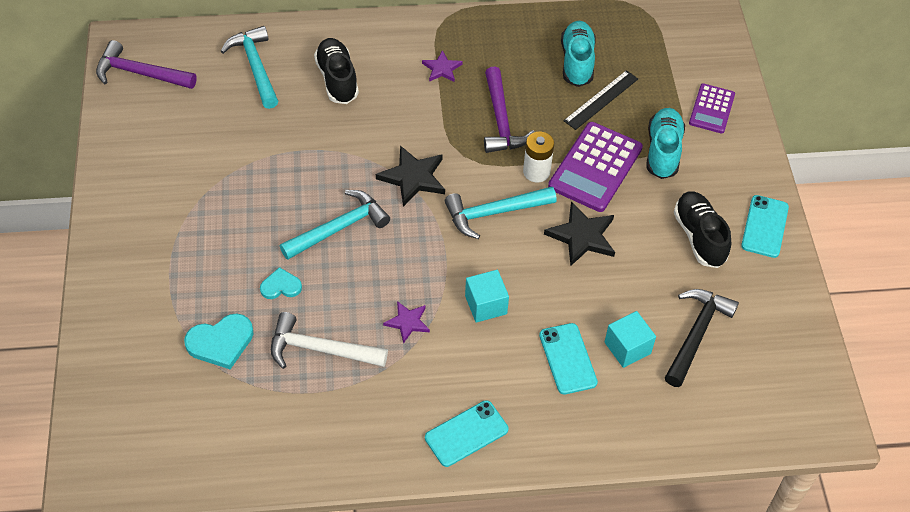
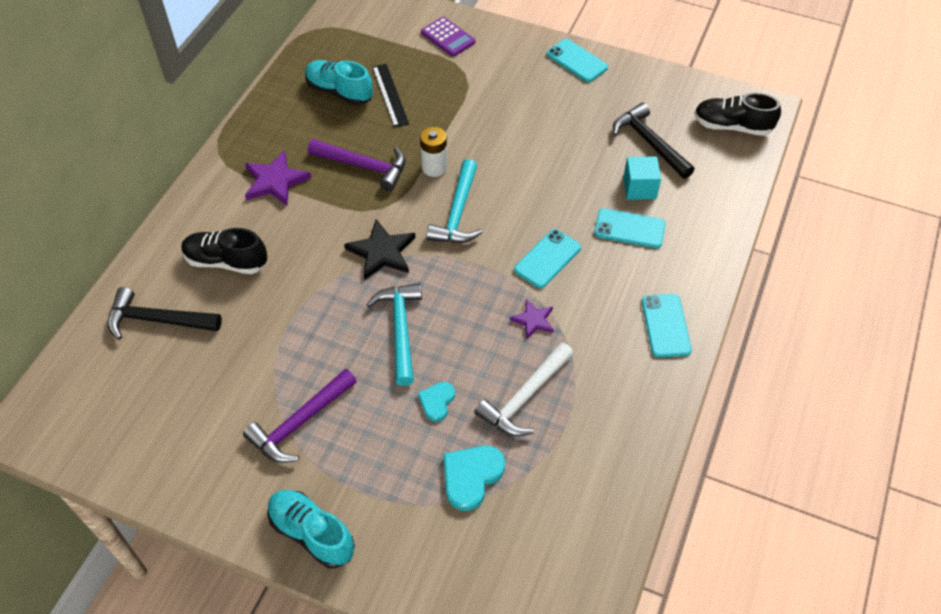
camera: 60 degrees left, 0 degrees up
(140, 73) = (82, 425): purple hammer -> purple hammer (299, 423)
(221, 342) = (471, 476): turquoise heart -> turquoise heart turned 150 degrees counterclockwise
(255, 66) = (157, 320): turquoise hammer -> black hammer
(442, 68) = (275, 181): purple star -> purple star, size x1.65
(486, 305) = (547, 259): turquoise cube -> turquoise phone
(582, 236) = (518, 167): black star -> none
(595, 167) = (455, 129): purple calculator -> none
(663, 151) = (468, 83): turquoise shoe -> turquoise shoe (312, 533)
(699, 237) = (563, 100): black shoe -> black shoe (732, 126)

